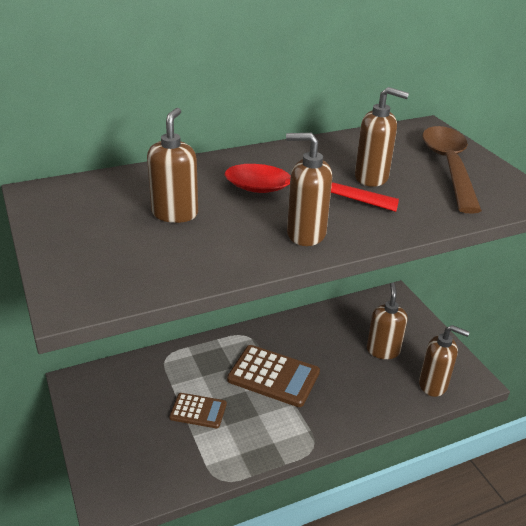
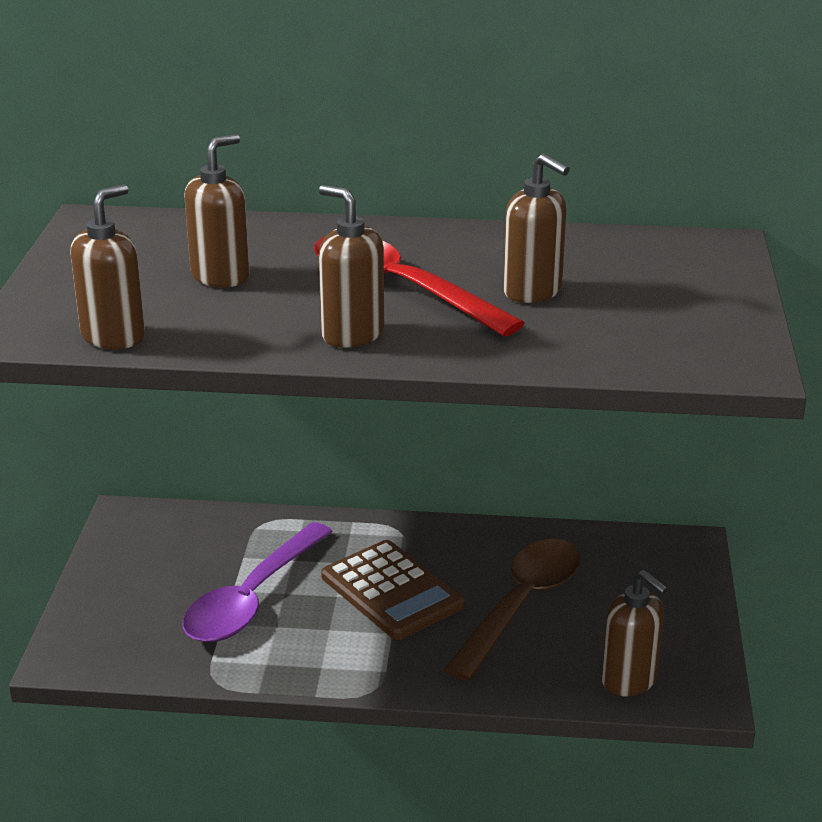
camera: 30 degrees right, 5 degrees down
(198, 411) = (252, 598): brown calculator -> purple spoon
(383, 350) = (592, 611): brown soap dispenser -> brown soap dispenser (113, 336)
(449, 167) = (673, 303): brown spoon -> brown spoon (521, 606)

